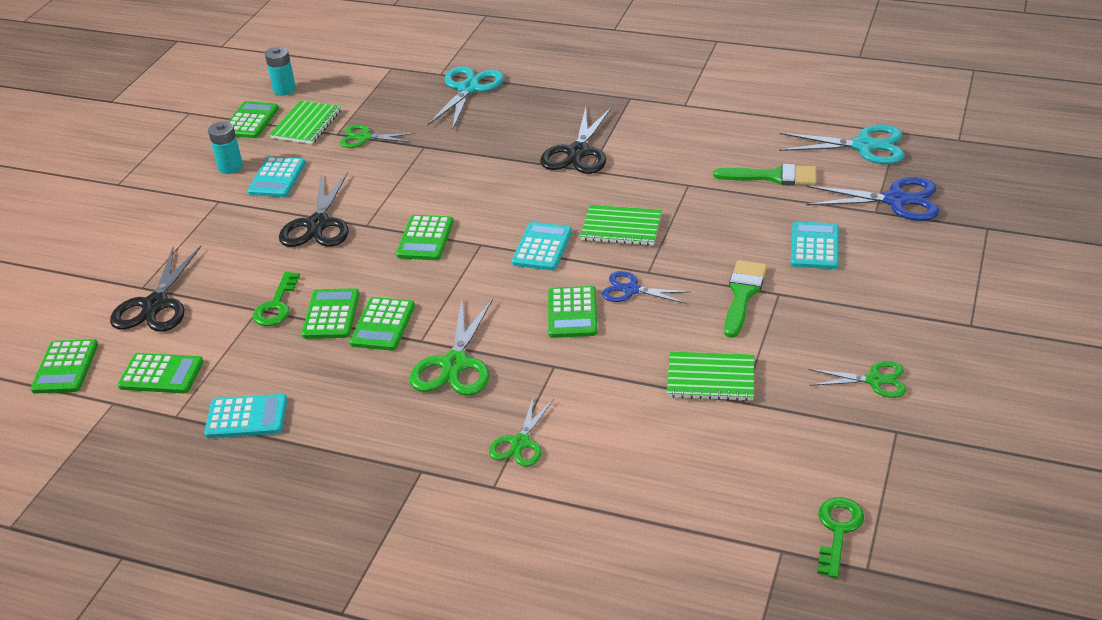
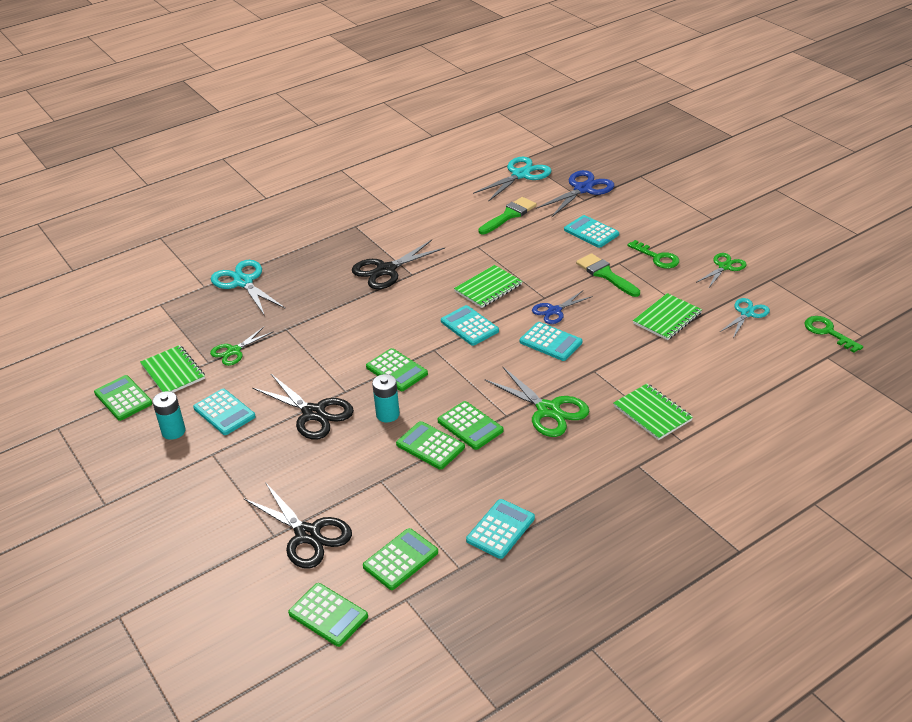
camera: 55 degrees left, 0 degrees up
(276, 306) = (387, 469): green key -> green key (657, 257)
(284, 90) = (106, 365): turquoise battery -> turquoise battery (387, 414)
(520, 443) = (652, 413): green scissors -> green notebook
(572, 313) = (550, 342): green calculator -> turquoise calculator
(578, 152) = (386, 270): black scissors -> black scissors turned 90 degrees clockwise
(795, 440) = (747, 313): none -> turquoise scissors

